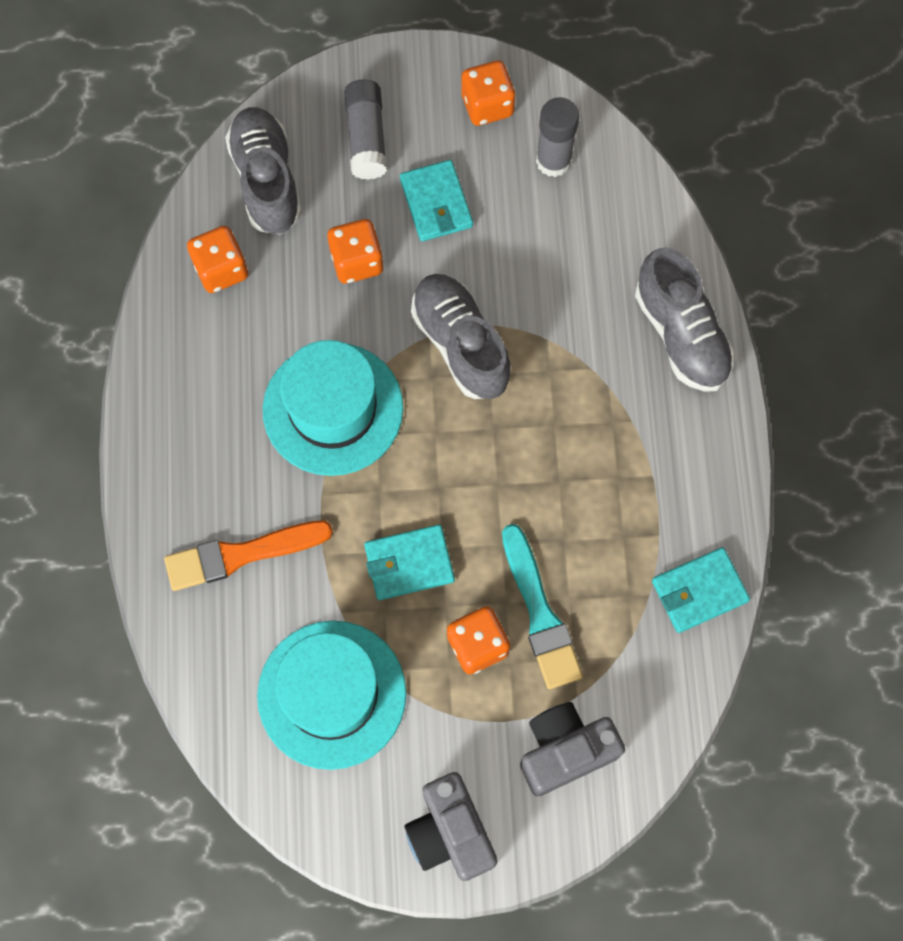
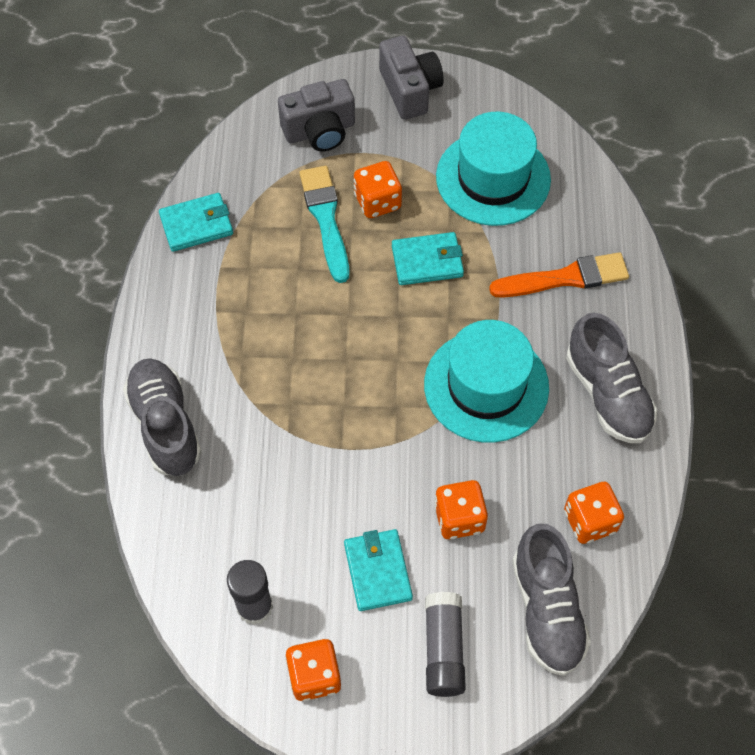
camera: 175 degrees left, 10 degrees down
(460, 344) = (367, 432): grey shoe -> grey shoe (607, 394)

